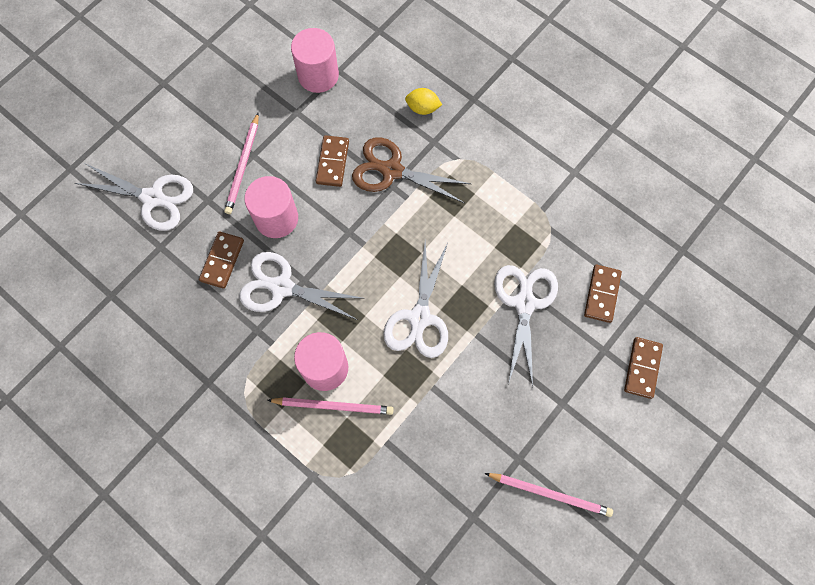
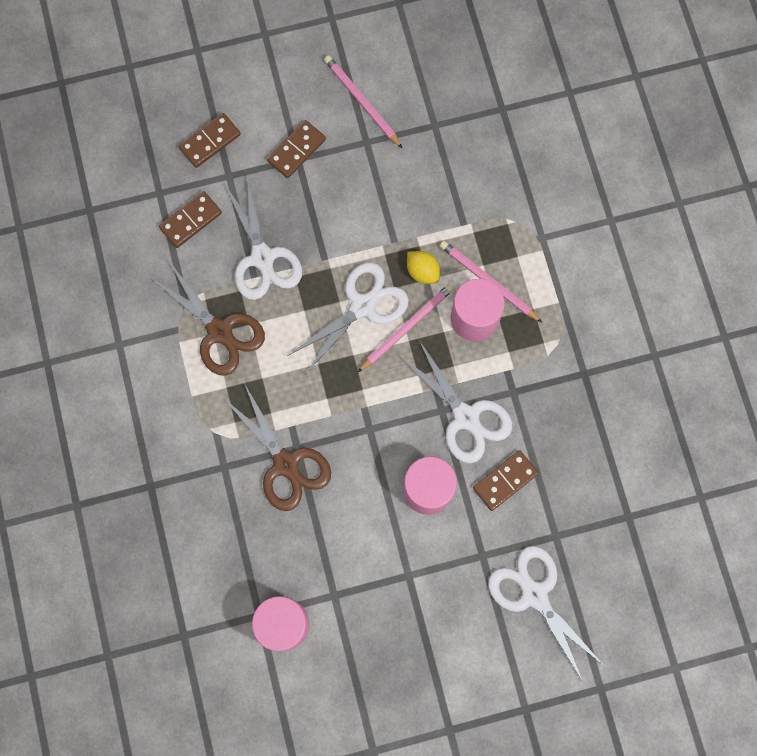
camera: 145 degrees left, 5 degrees up
(243, 165) = (424, 570): pink pencil -> pink pencil (406, 327)
(332, 162) = (336, 512): brown domino -> brown domino (297, 150)
(422, 108) = (207, 511): yellow lemon -> yellow lemon (422, 271)
(511, 228) = (220, 331): none -> brown scissors
(524, 303) = (262, 258): white scissors -> white scissors turned 60 degrees counterclockwise

